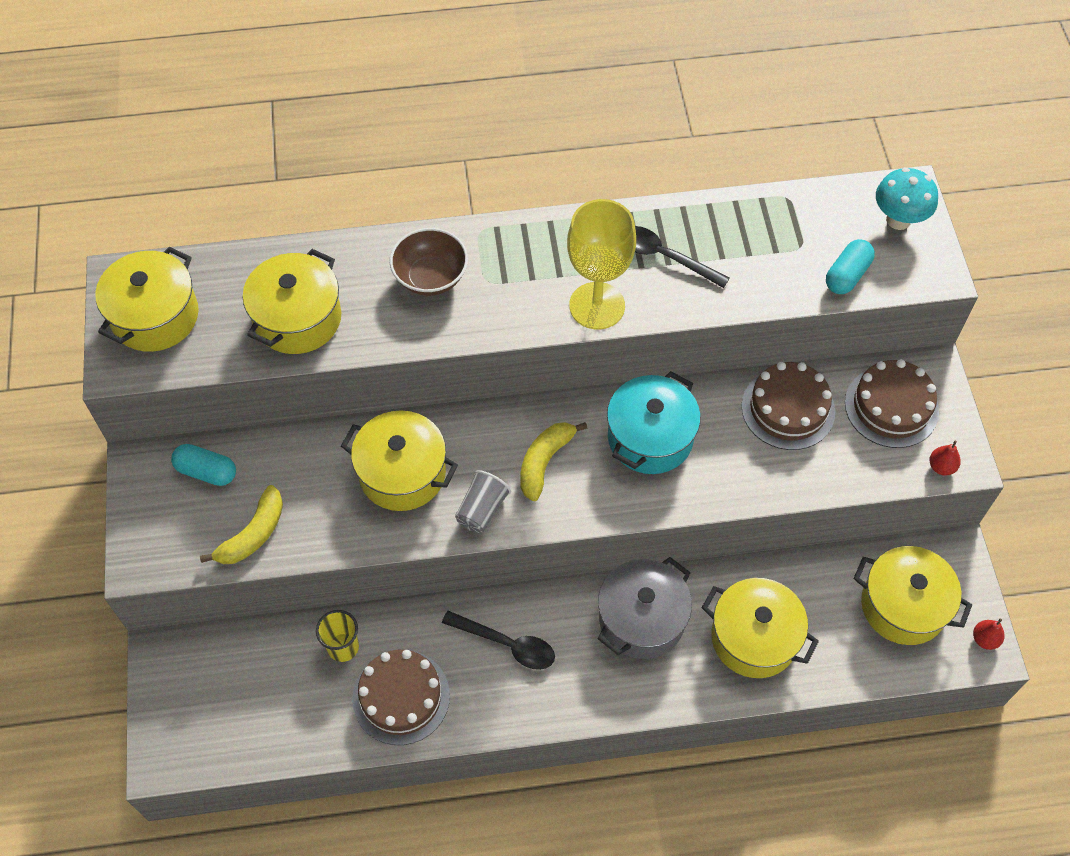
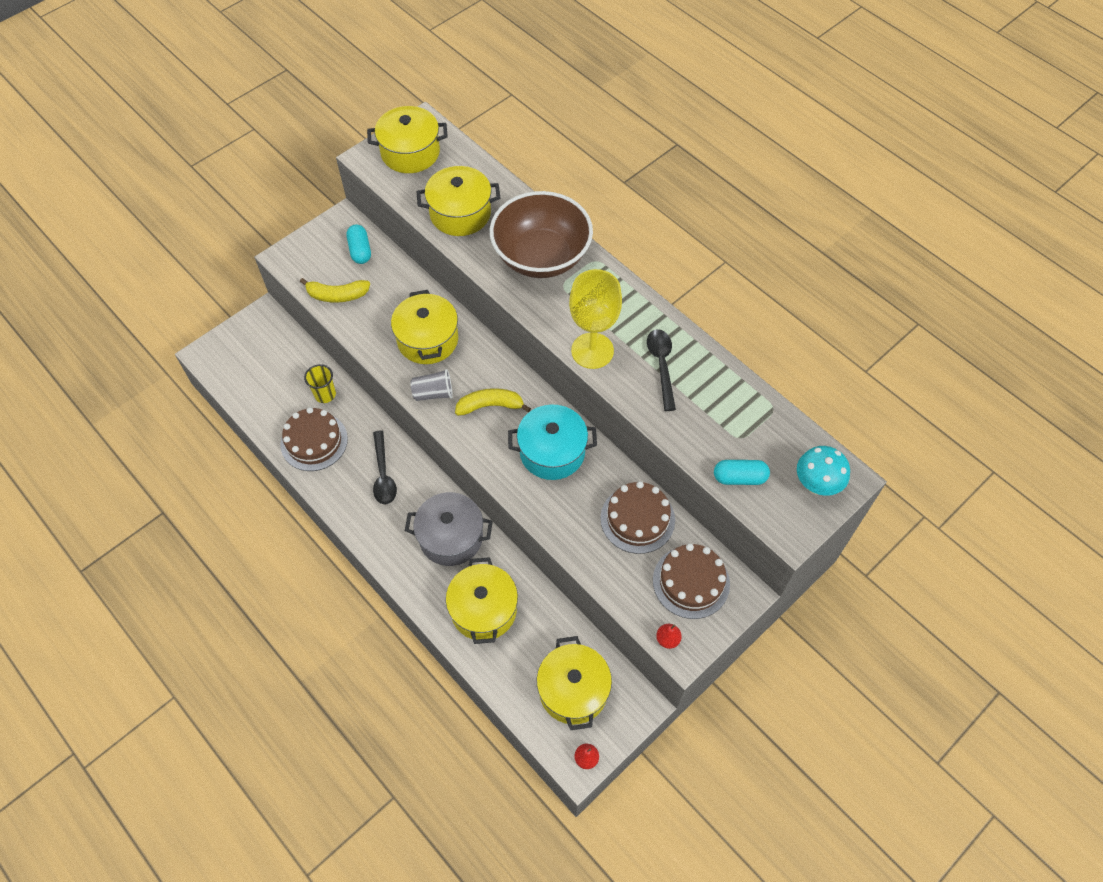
camera: 55 degrees right, 0 degrees up
(430, 277) = (541, 256): brown bowl -> brown bowl, size x1.78

